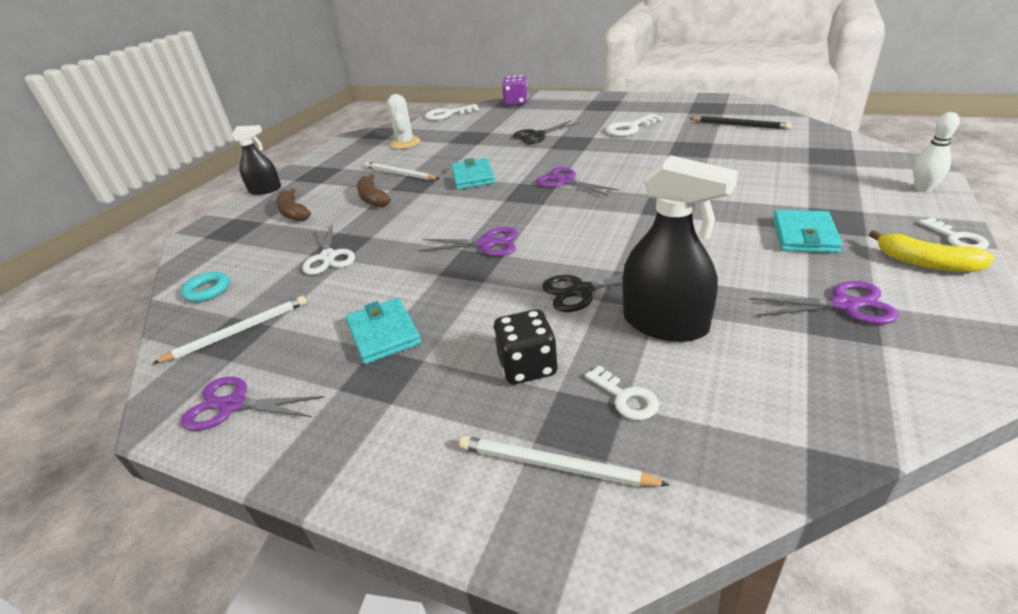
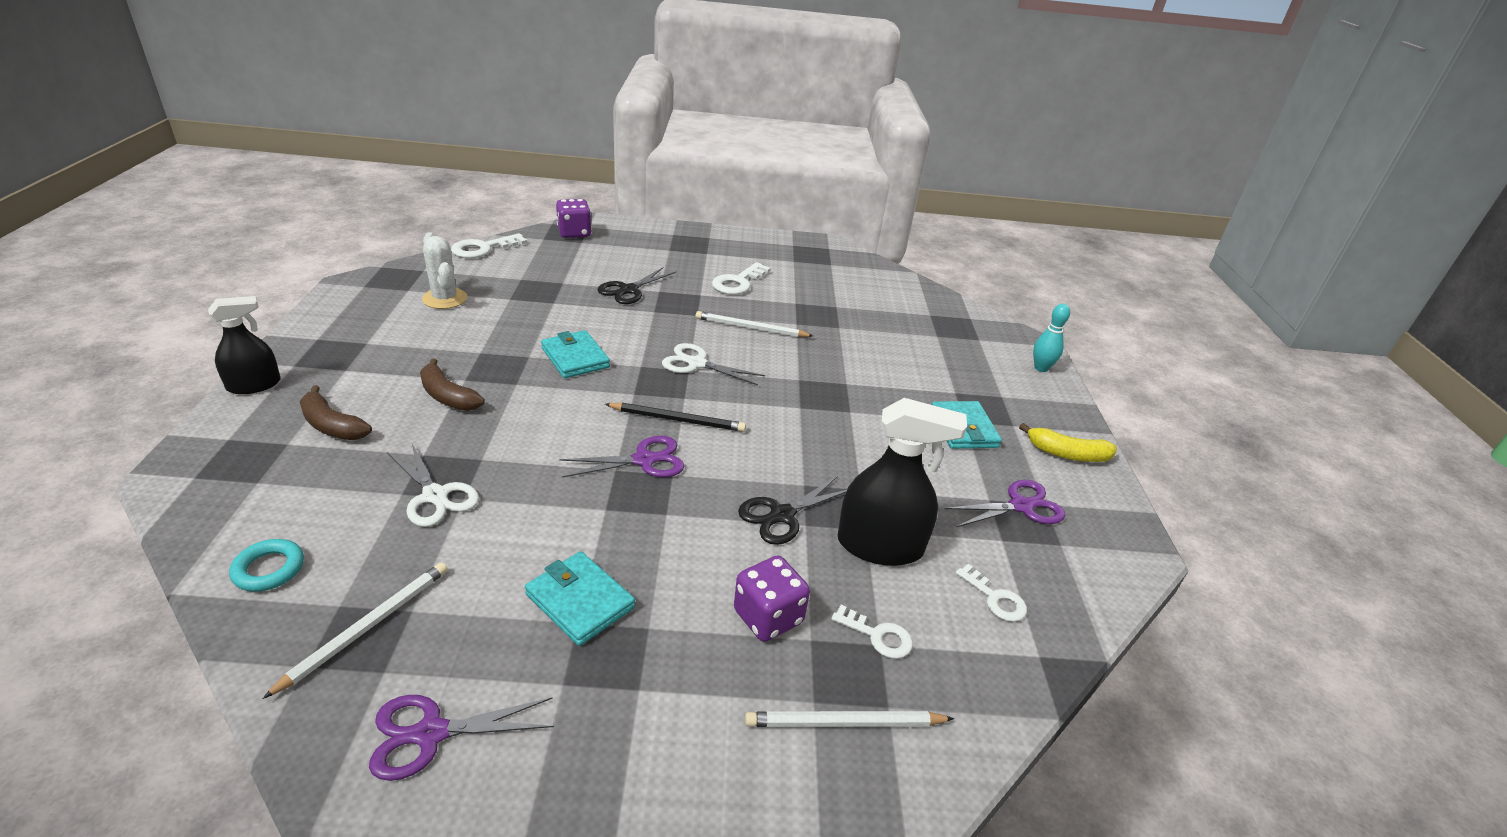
camera: 30 degrees left, 0 degrees up
(400, 174) = (466, 353): white pencil -> white pencil (750, 328)
(527, 366) = (768, 617): black dice -> purple dice
(565, 181) = (696, 363): purple scissors -> white scissors
(740, 125) = (855, 282): black pencil -> black pencil (678, 420)
(923, 189) = (1041, 368): white bowling pin -> turquoise bowling pin
(956, 238) = (1081, 424): white key -> white key (995, 598)

